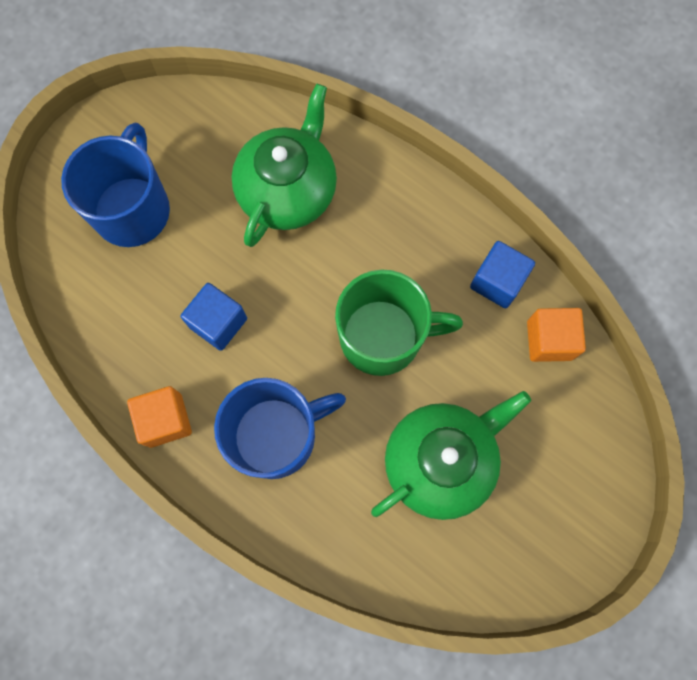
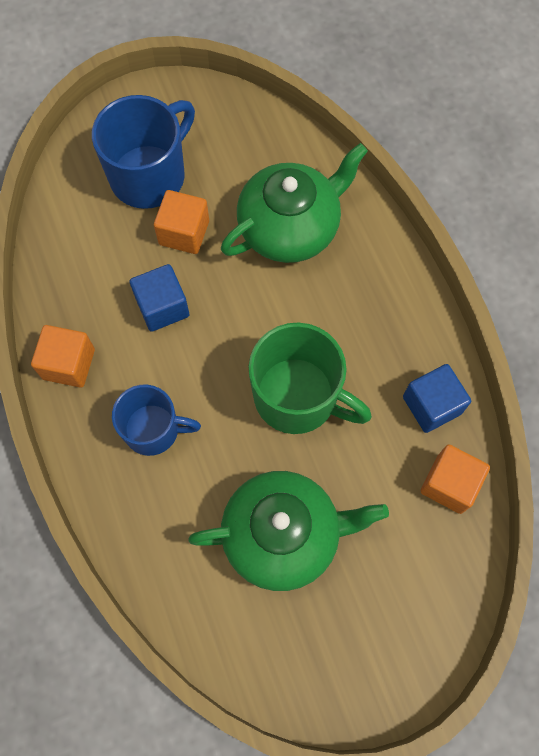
camera: 30 degrees right, 5 degrees down
(196, 245) = (184, 232): none -> orange cube
(277, 435) = (153, 429): blue mug -> blue mug, size x0.66

